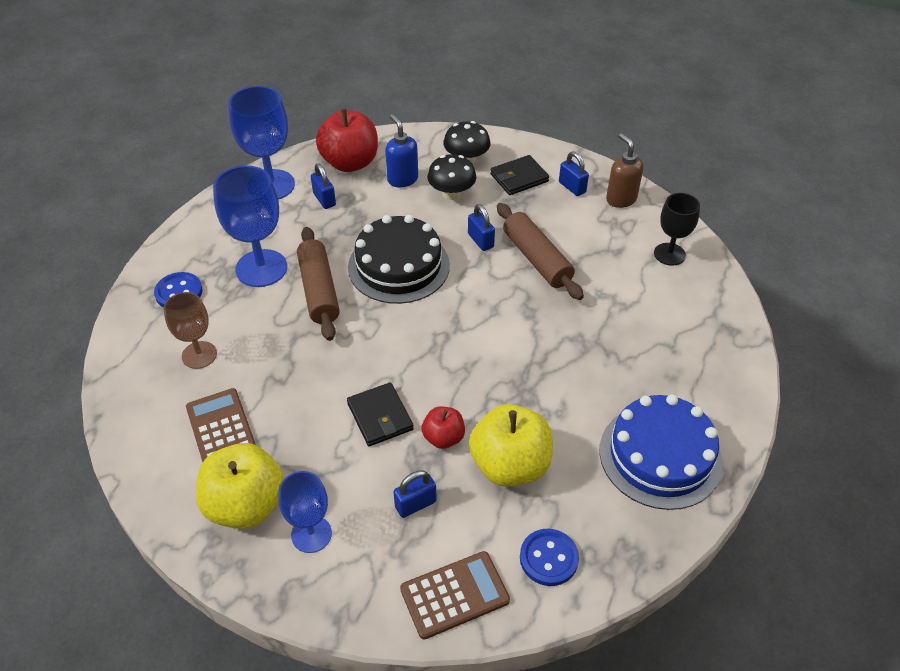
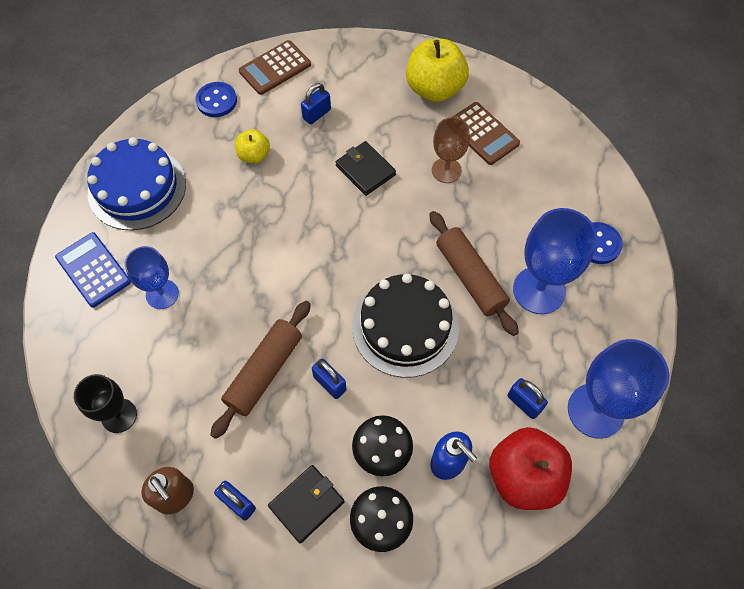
camera: 165 degrees right, 15 degrees up
(199, 355) = (538, 188): brown goblet -> brown goblet (446, 170)
(311, 534) = (381, 81): blue goblet -> blue goblet (162, 294)
(443, 438) = (310, 165): red apple -> none
(510, 465) = (254, 155): yellow apple -> yellow apple, size x0.54
(536, 259) = (264, 372): brown rolling pin -> brown rolling pin turned 75 degrees clockwise
(705, 375) = (93, 270): none -> blue calculator

